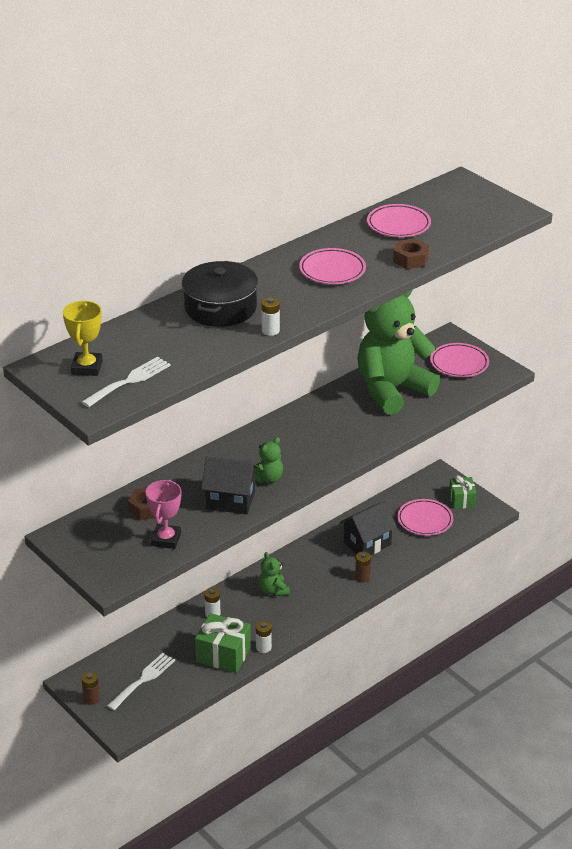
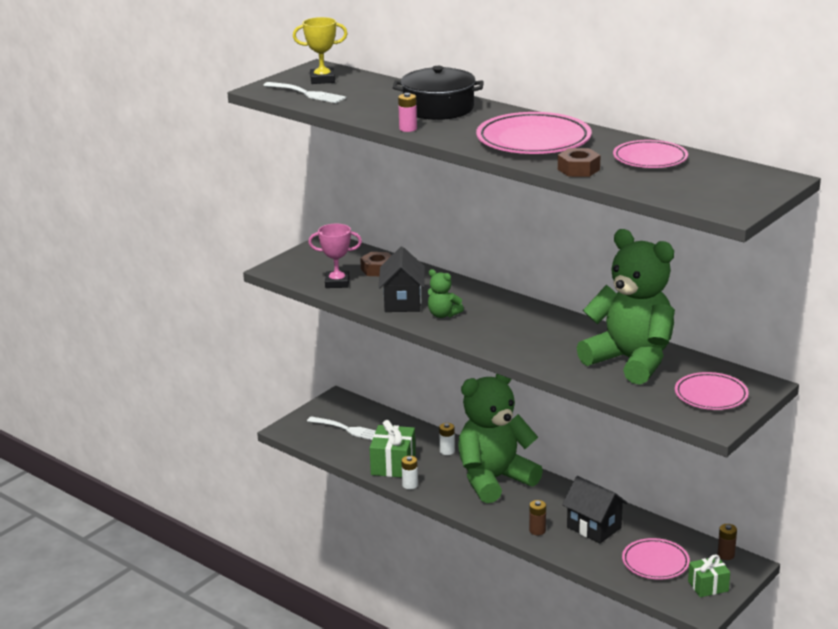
camera: 80 degrees right, 10 degrees down
(91, 699) = (319, 409): brown battery -> brown battery (726, 555)
(270, 330) = (408, 129): white battery -> pink battery
(273, 590) = (494, 480): green teddy bear -> green teddy bear, size x2.48
(332, 270) = (533, 140): pink plate -> pink plate, size x1.60

